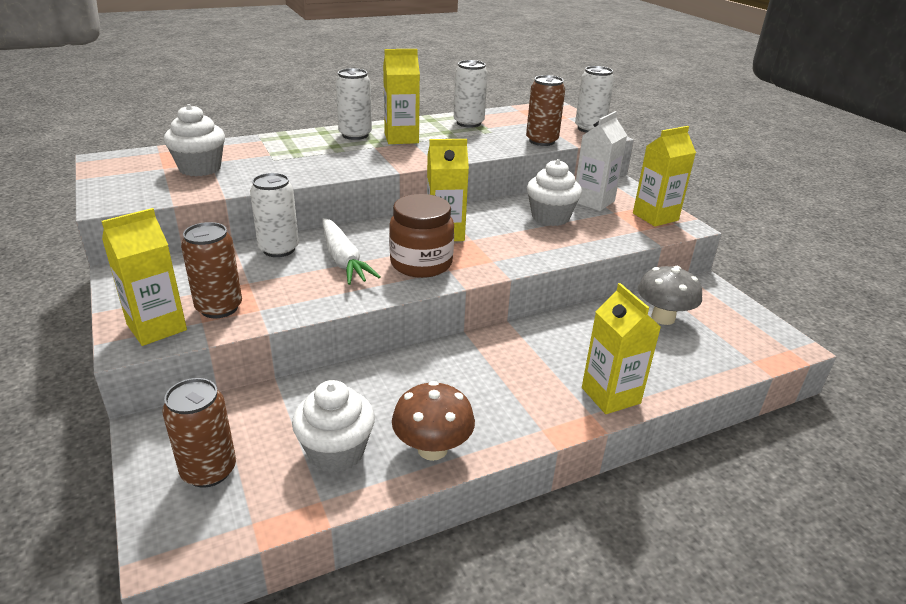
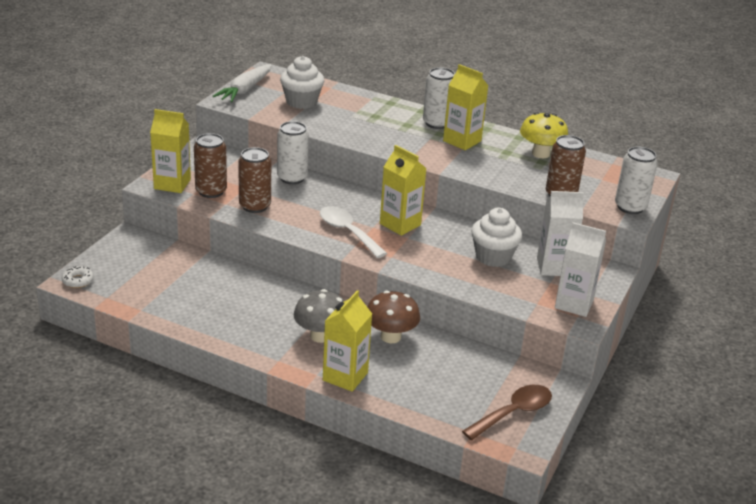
camera: 50 degrees right, 0 degrees up
(175, 536) = (78, 281): none -> white donut
(209, 470) = (123, 267): brown can -> brown can (255, 206)
(336, 452) = (178, 297): white cupcake -> none
(343, 260) = (312, 204): white carrot -> white carrot (245, 90)
(421, 263) = (347, 232): brown jar -> white spoon
(432, 449) = (216, 327): brown mushroom -> brown mushroom (390, 336)
(468, 123) = (540, 154): white can -> yellow mushroom
(655, 217) = (574, 304): yellow carton -> white carton
(663, 318) = (474, 373): grey mushroom -> grey mushroom (320, 336)
(737, 326) = (513, 413): none -> brown spoon

